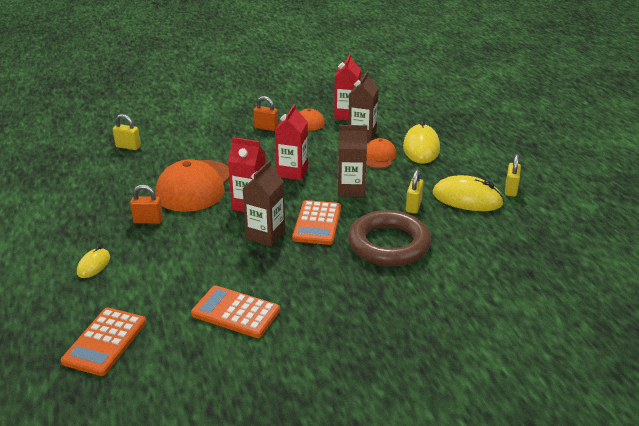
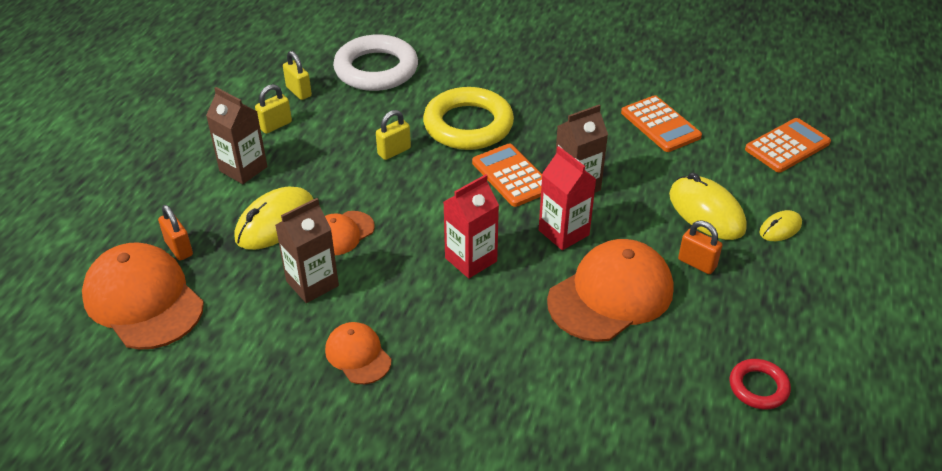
camera: 145 degrees left, 10 degrees up
(86, 178) = (758, 387): none -> red ring
(128, 147) = (668, 437): yellow padlock -> yellow padlock (298, 92)
(266, 128) = (424, 372): orange padlock -> orange padlock (179, 248)
(317, 223) = (512, 176): orange calculator -> orange calculator turned 75 degrees counterclockwise
(346, 115) = (280, 339): red carton -> none
(351, 189) = (431, 201): brown carton -> brown carton (243, 169)
(388, 244) = (468, 125): brown ring -> yellow ring
(428, 104) = (143, 300): none -> orange cap
(467, 199) = (331, 135): yellow mouse -> yellow mouse (706, 212)
(518, 257) = (376, 69): none -> white ring

